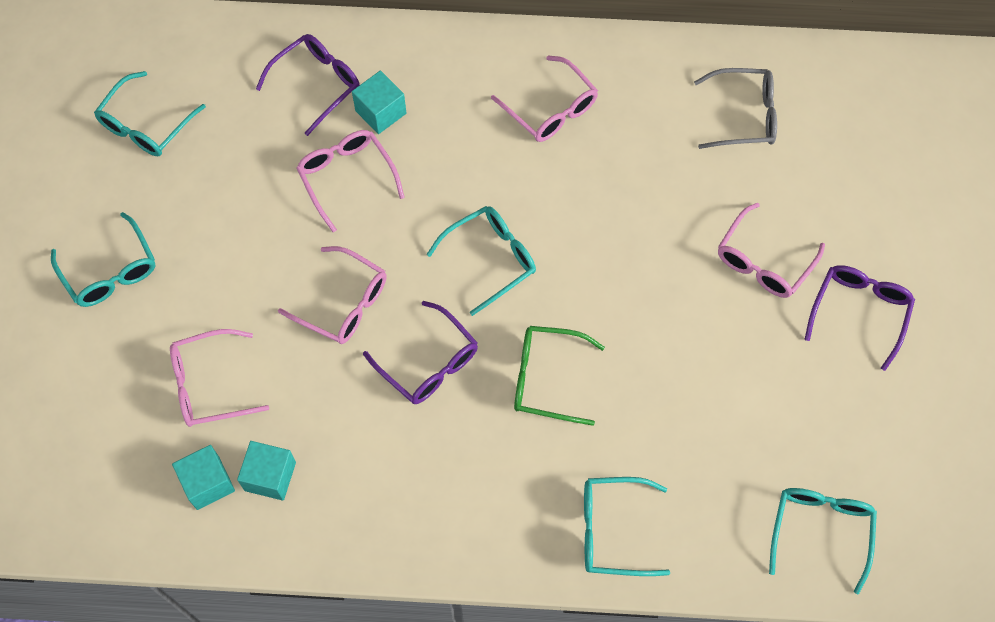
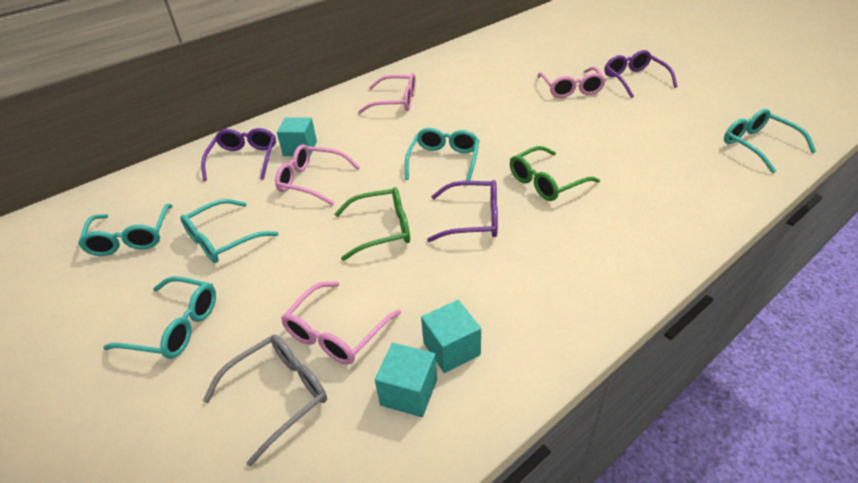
camera: 40 degrees left, 25 degrees down
(344, 303) = (382, 229): pink glasses -> green glasses
(612, 530) = (682, 213): turquoise glasses -> turquoise glasses (222, 240)
(744, 115) = (488, 60): grey glasses -> grey glasses (279, 395)

